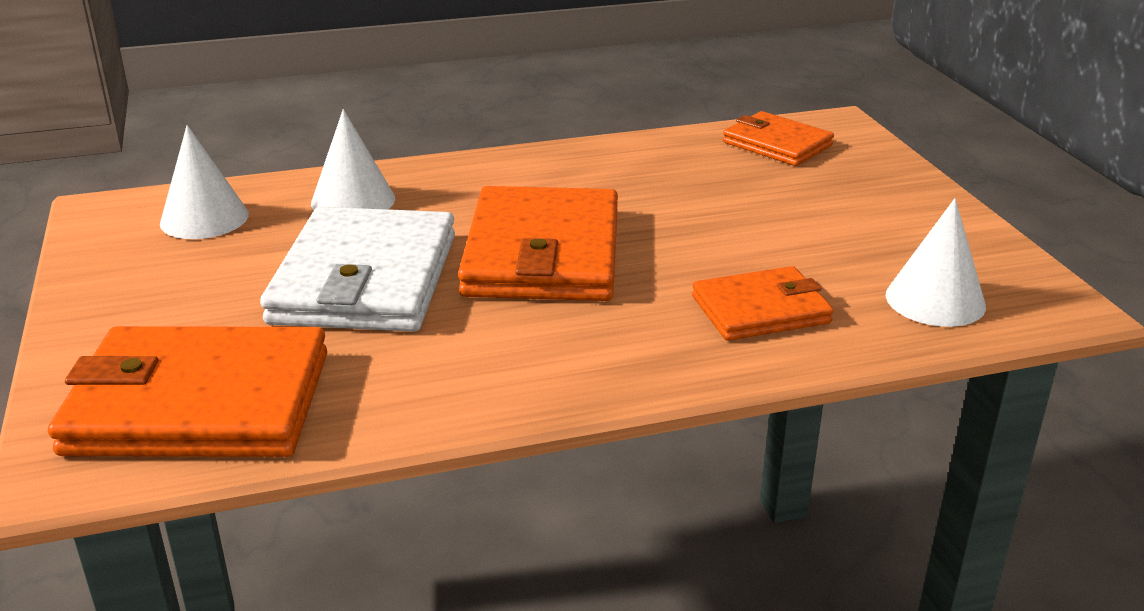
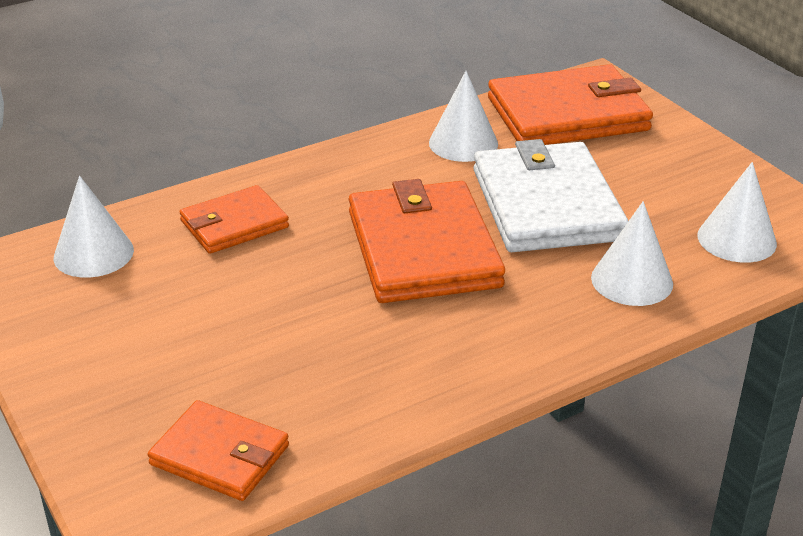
camera: 165 degrees right, 5 degrees up
(400, 377) = (463, 143): none -> white cone

